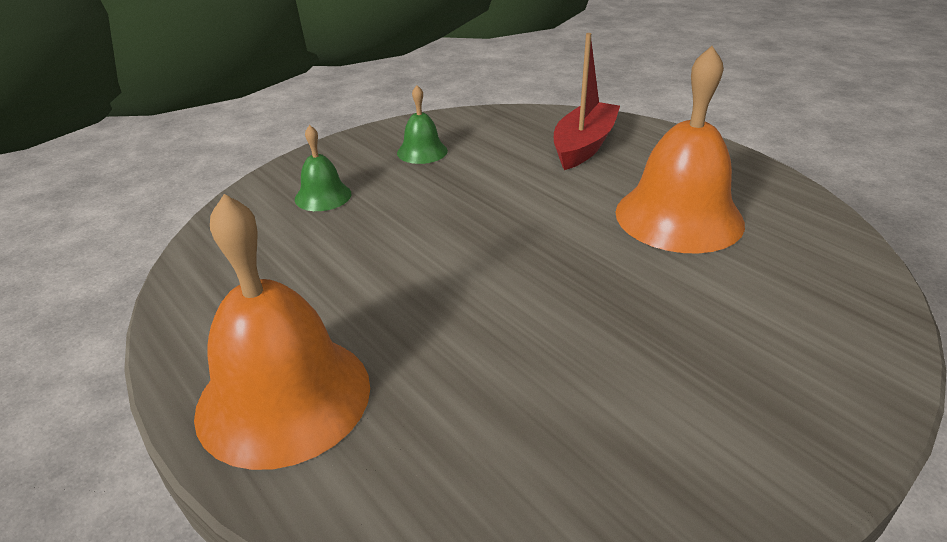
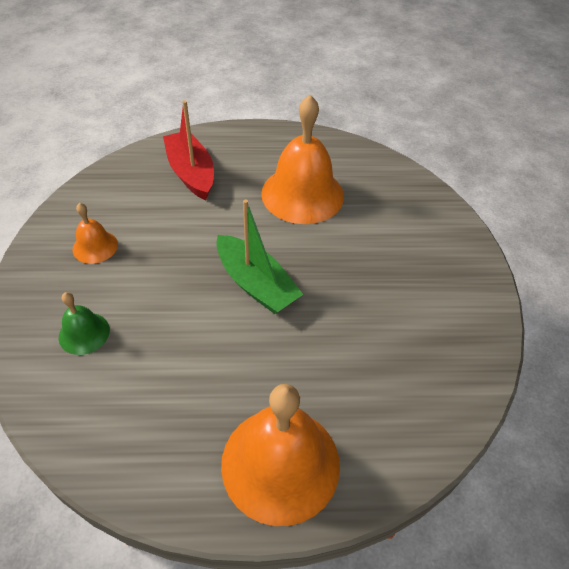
camera: 55 degrees left, 15 degrees up
(422, 151) = (95, 246): green bell -> orange bell
(504, 253) = (256, 284): none -> green boat

